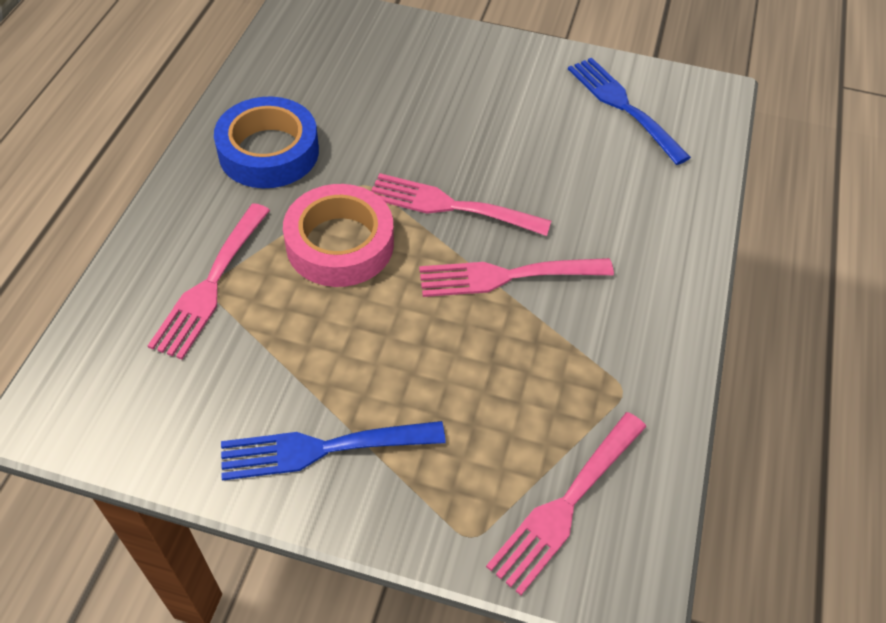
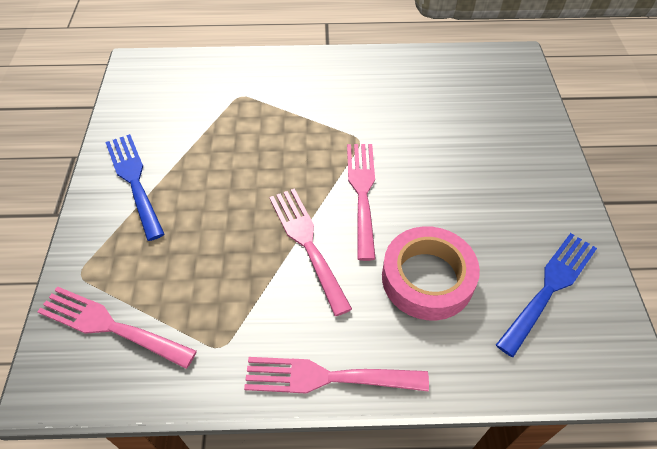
camera: 75 degrees right, 0 degrees up
(210, 285) = (242, 95): pink fork -> pink fork (326, 377)
(269, 151) = (363, 86): blue tape -> none
(340, 244) = (299, 143): pink tape -> pink tape (427, 278)

